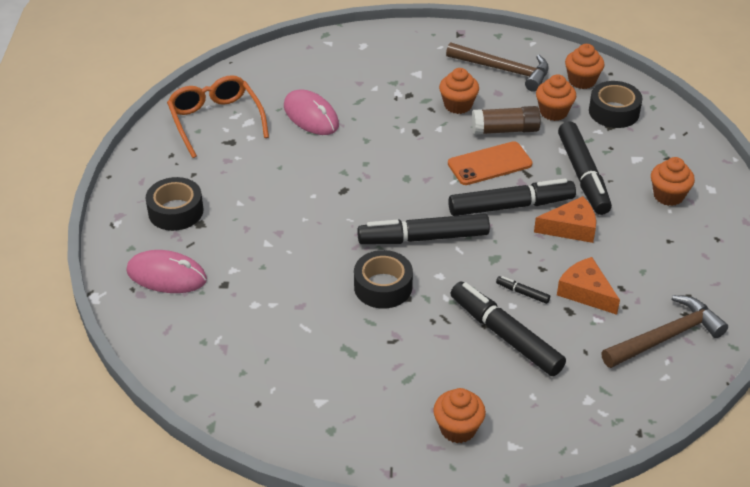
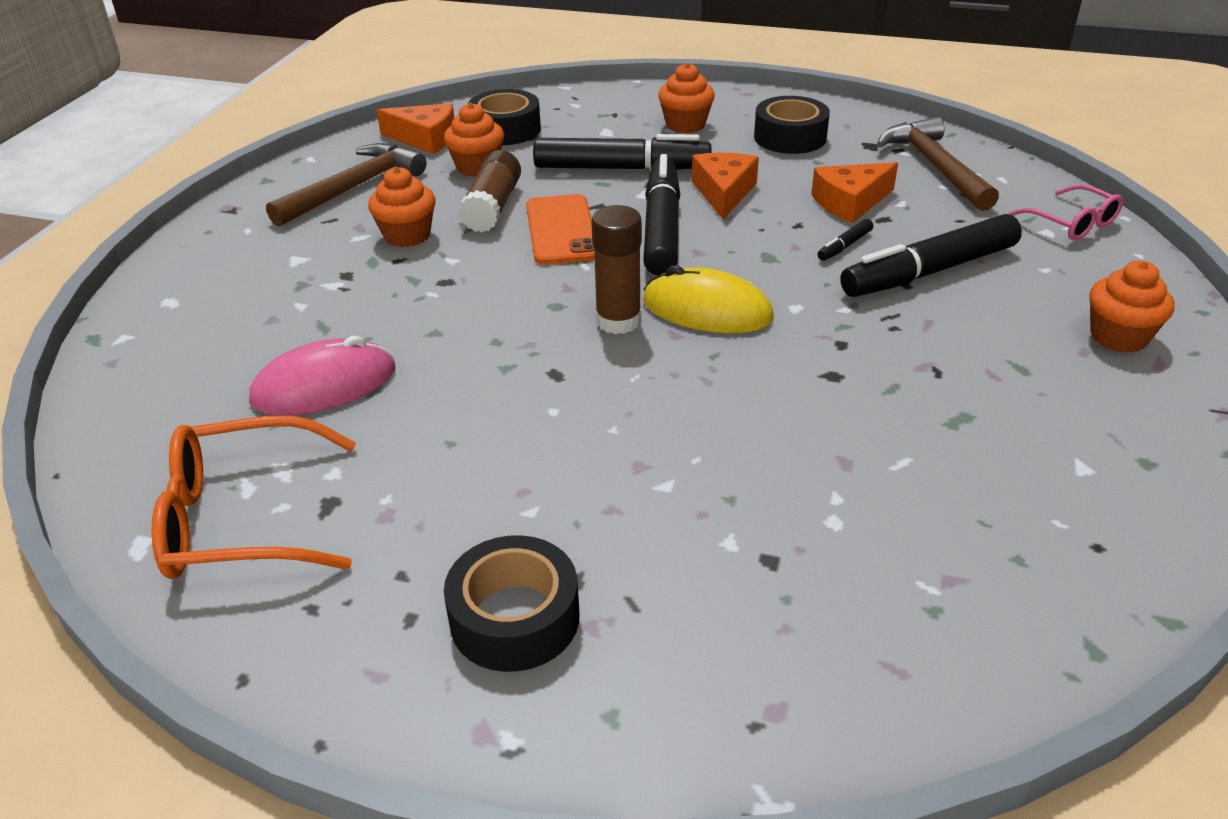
camera: 75 degrees left, 5 degrees down
(166, 275) = (724, 654): pink mouse -> none
(383, 287) = (811, 364): black tape -> black tape (790, 137)
(399, 204) = (618, 321): none -> brown glue stick
(423, 238) = (707, 310): black marker -> yellow mouse
(582, 81) = (425, 139): orange cupcake -> orange cheese
(607, 415) = (1072, 223): none -> pink glasses

